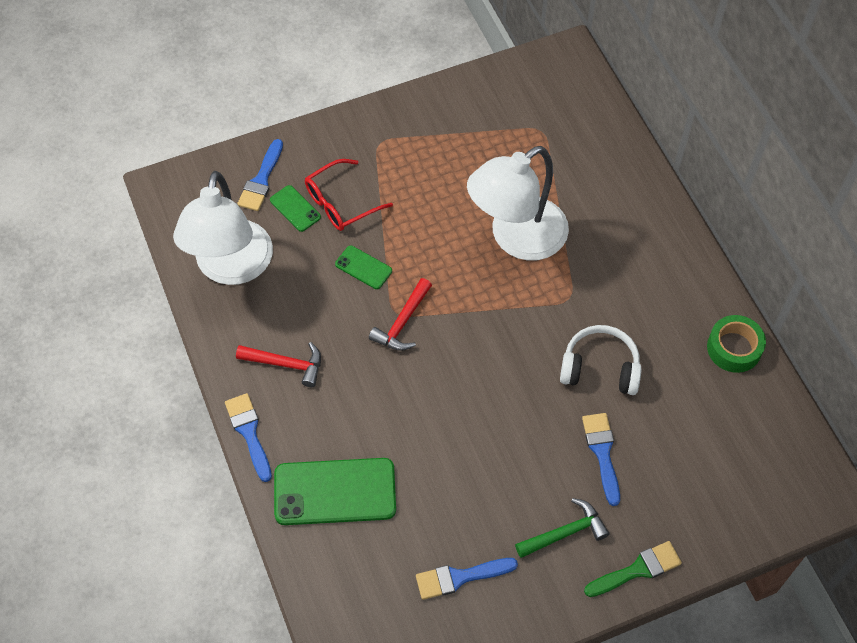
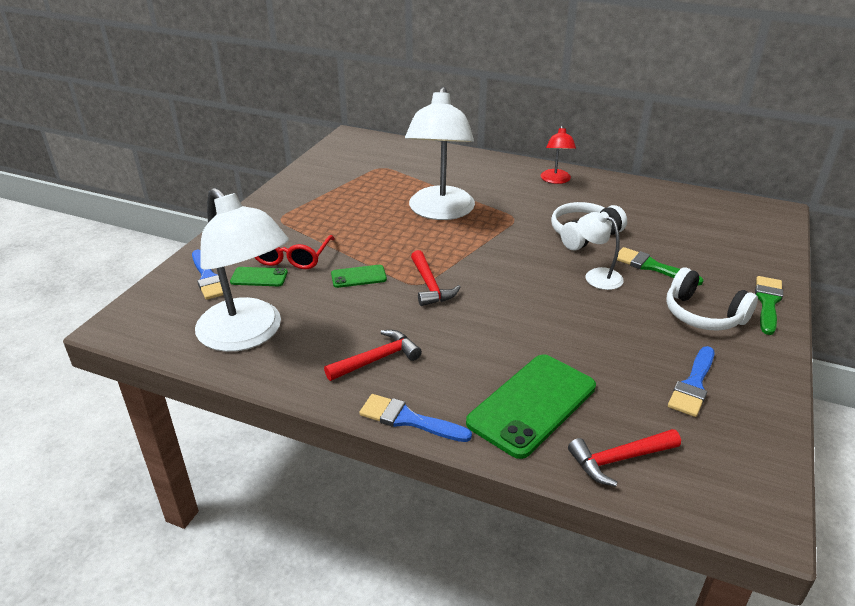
camera: 45 degrees left, 25 degrees down
(332, 579) = (619, 459): none -> red hammer
(542, 422) = (596, 276): none -> white lamp
(565, 532) = (703, 315): green hammer -> white headphones
(602, 453) = (652, 267): blue brush -> green brush
(678, 277) = (556, 180): none -> red lamp
(734, 348) = (631, 189): green tape -> none

